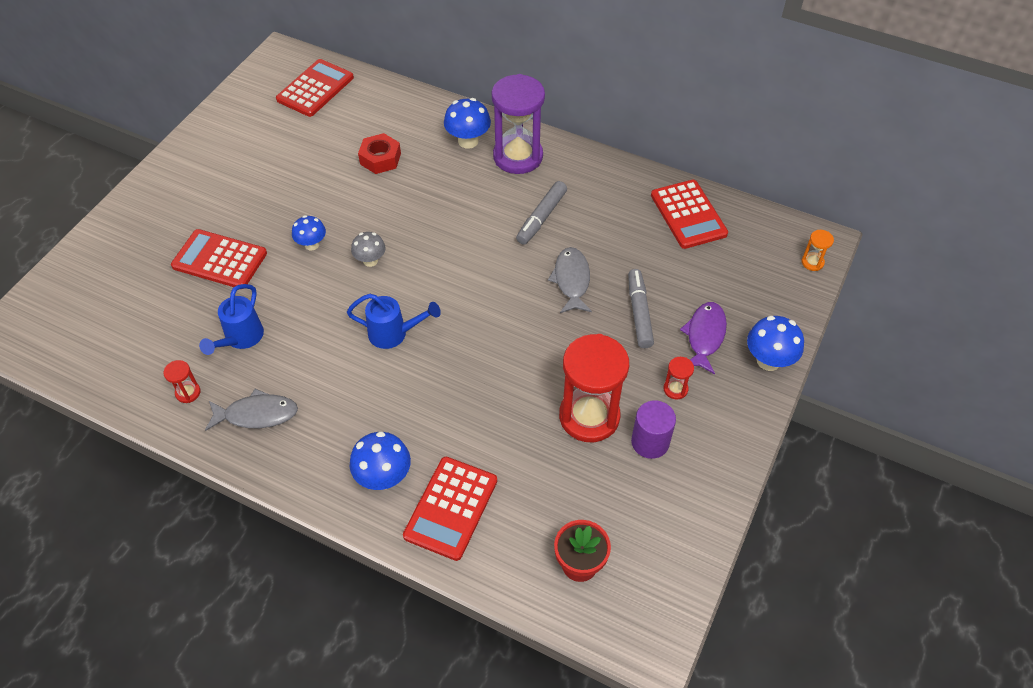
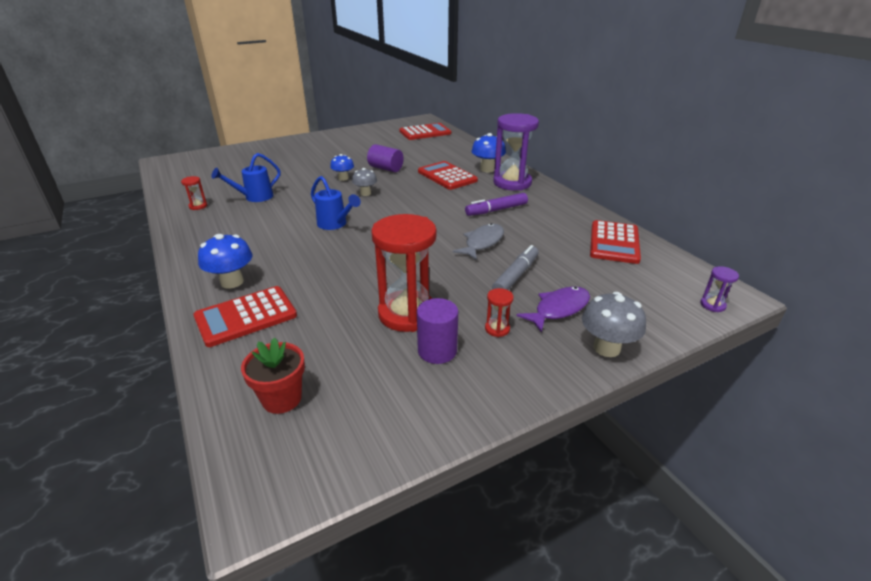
camera: 35 degrees right, 20 degrees down
(220, 260) = (290, 169): red calculator -> red calculator (447, 176)
(257, 414) = (214, 227): grey fish -> none
(344, 198) = (385, 168): none -> purple cylinder
(380, 159) = (426, 161): red nut -> none
(541, 217) = (496, 210): grey marker -> purple marker
(768, 360) = (606, 348): blue mushroom -> grey mushroom
(812, 262) = (712, 305): orange hourglass -> purple hourglass

